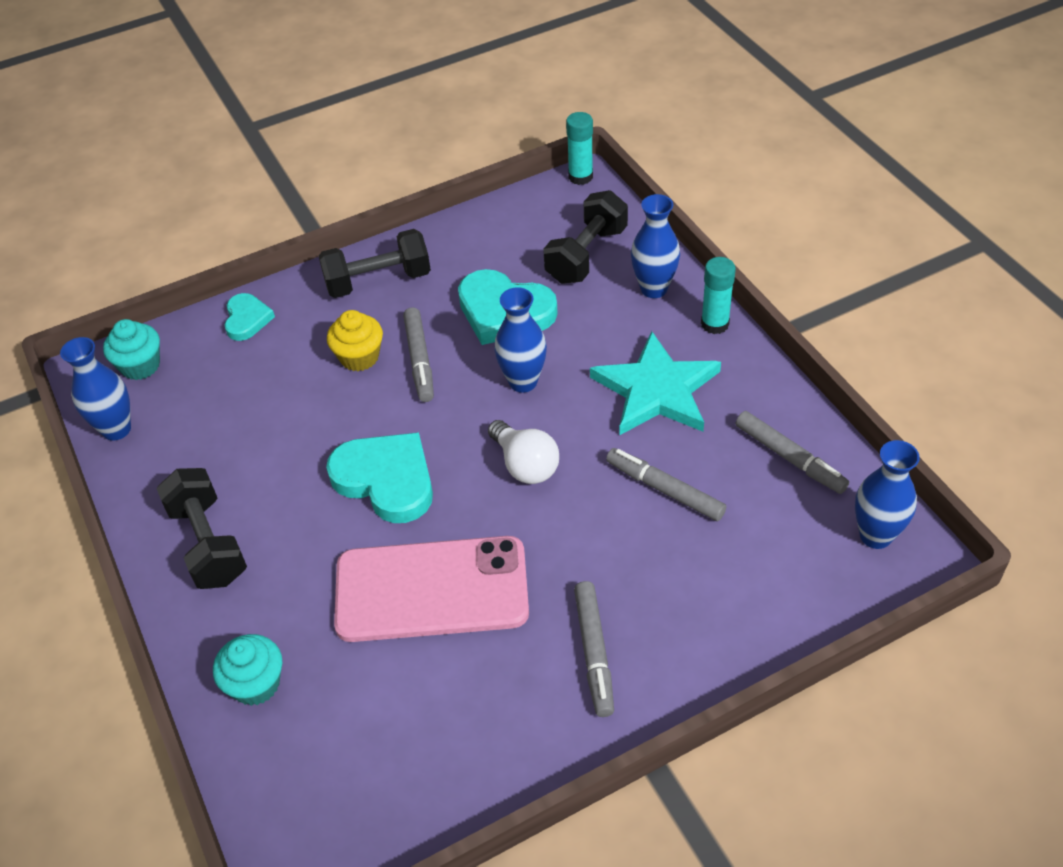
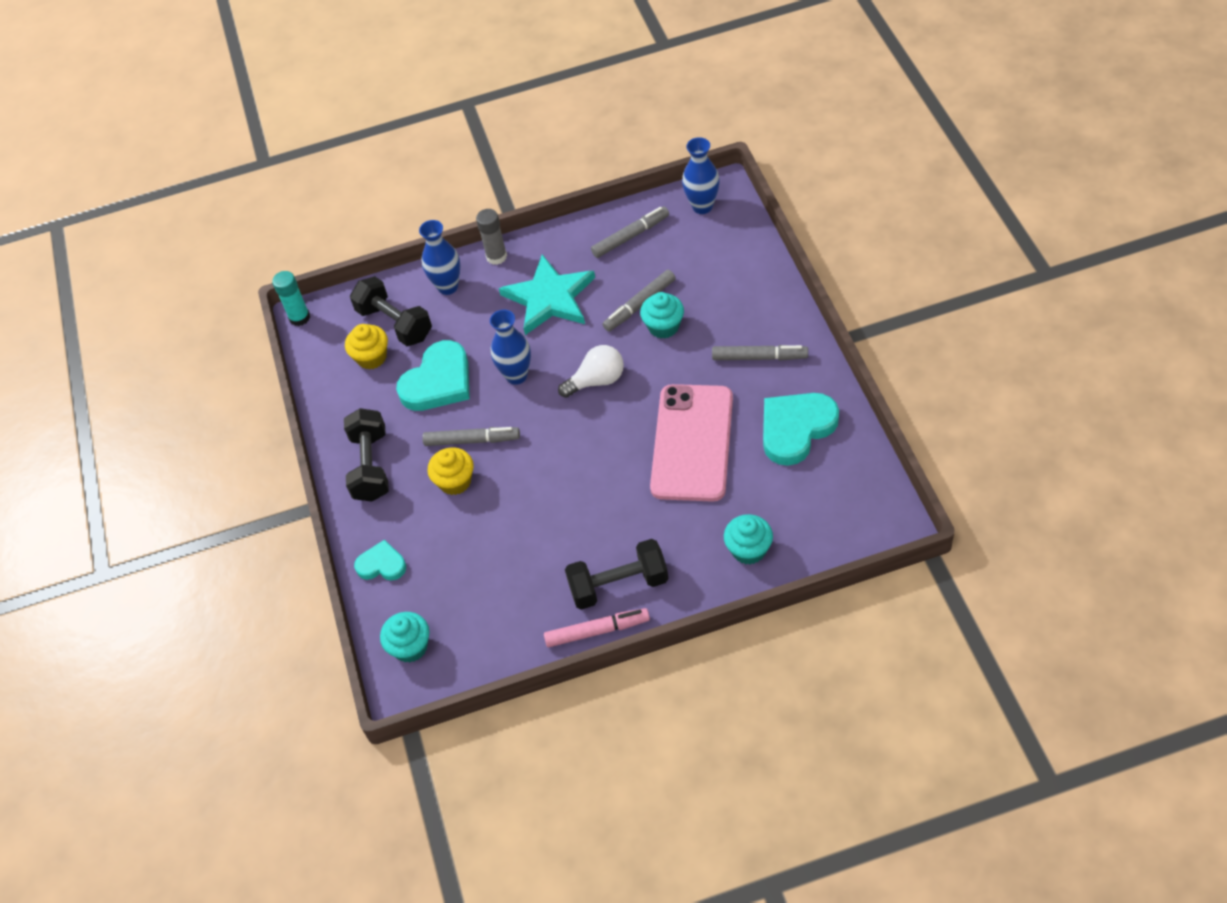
camera: 75 degrees left, 5 degrees up
(116, 429) = (480, 660): blue vase -> none
(144, 533) = (597, 631): none -> pink marker
(386, 480) = (587, 467): turquoise heart -> turquoise heart (796, 429)
(532, 247) = (371, 357): none -> yellow cupcake
(631, 524) = (663, 326): none -> turquoise cupcake
(714, 324) = (496, 256): turquoise glue stick -> grey glue stick

